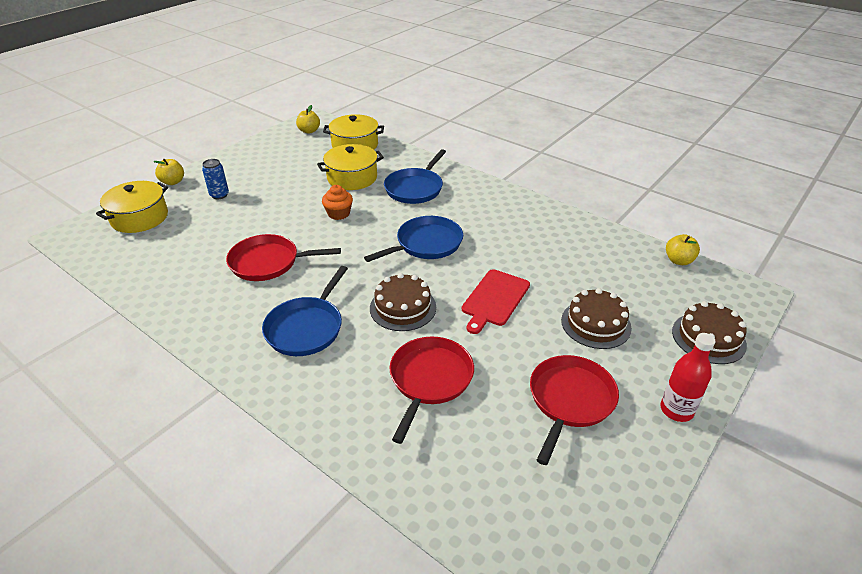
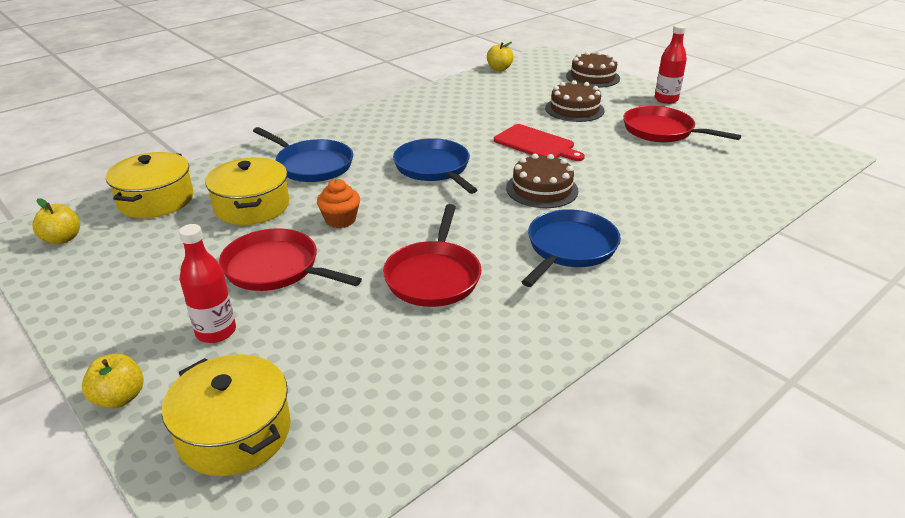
camera: 80 degrees left, 5 degrees down
(219, 195) = (216, 332): blue can -> red bottle
(306, 328) = (569, 248): blue pan -> blue pan turned 90 degrees counterclockwise
(429, 379) = (644, 184): red pan -> red pan (275, 268)

